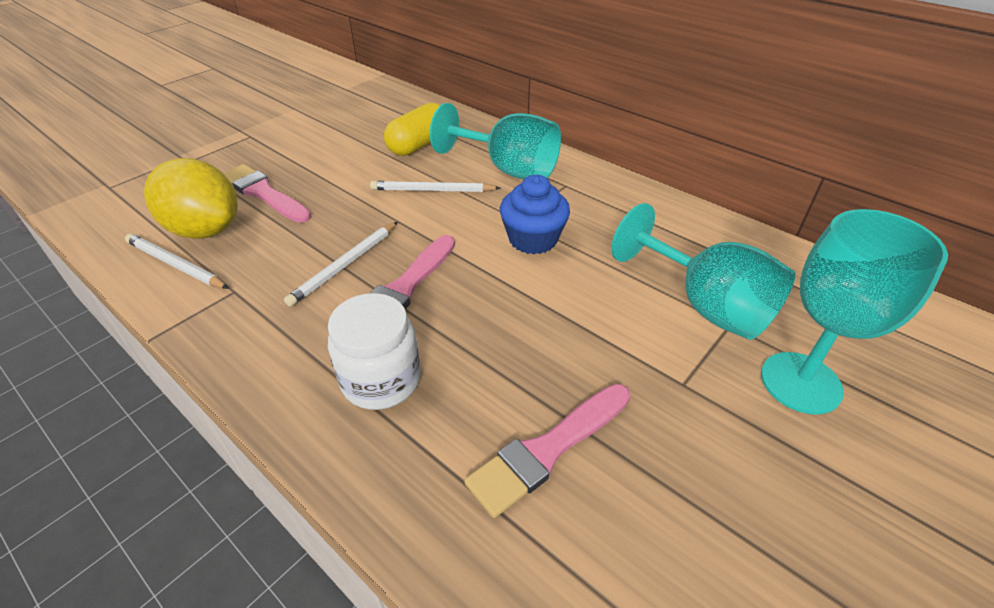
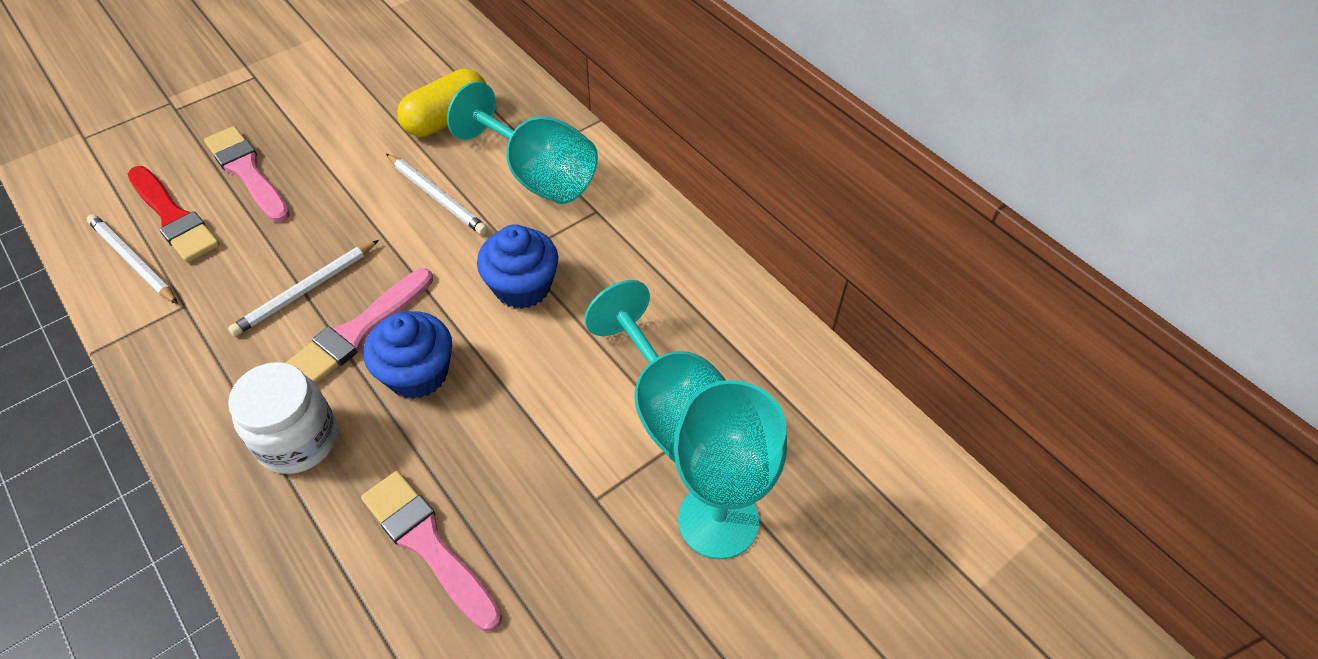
camera: 10 degrees right, 10 degrees up
(205, 230) = (173, 217): yellow lemon -> red brush
(432, 190) = (437, 196): white pencil -> white pencil turned 150 degrees counterclockwise
(472, 311) = (417, 373): none -> blue cupcake
(548, 449) = (428, 545): pink brush -> pink brush turned 75 degrees clockwise

